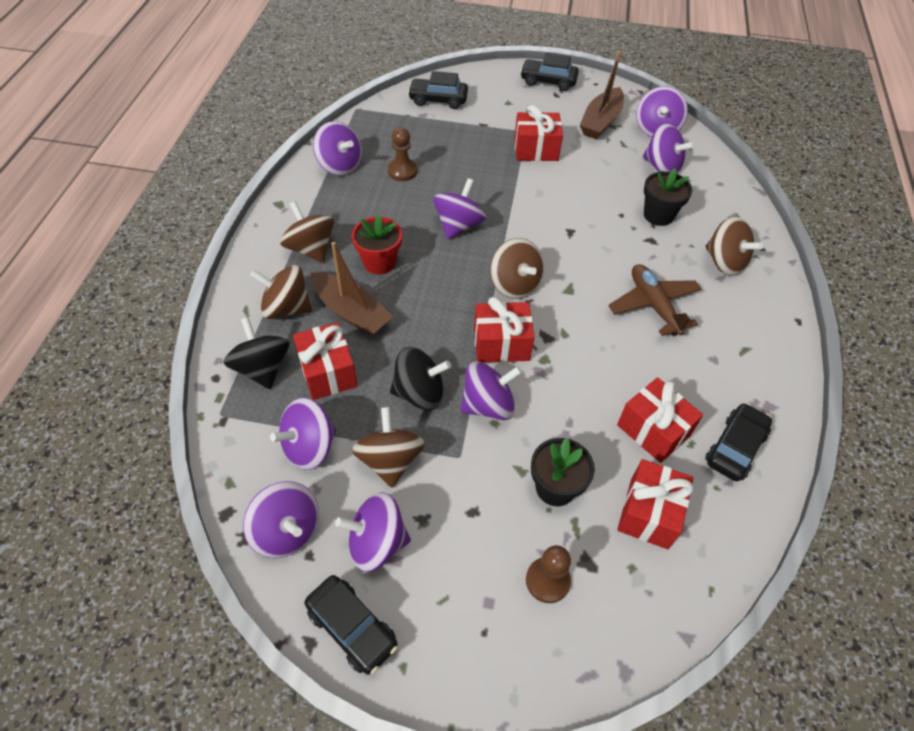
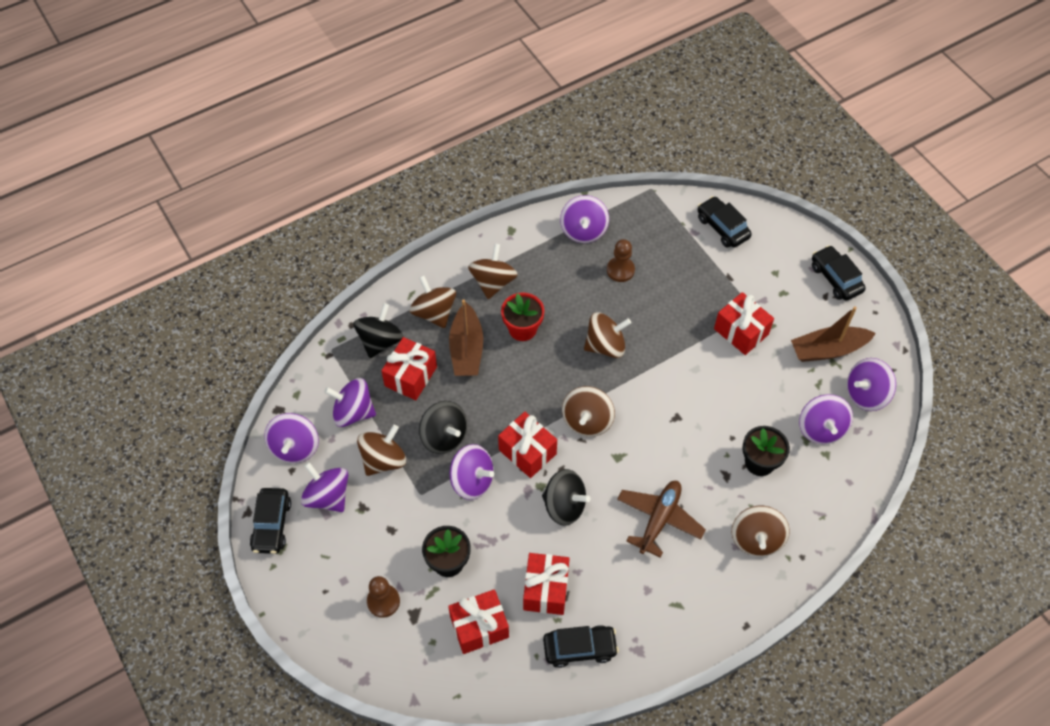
camera: 50 degrees right, 5 degrees up
(458, 225) = (605, 345): purple spinning top -> brown spinning top
(581, 357) = (564, 506): none -> black spinning top

